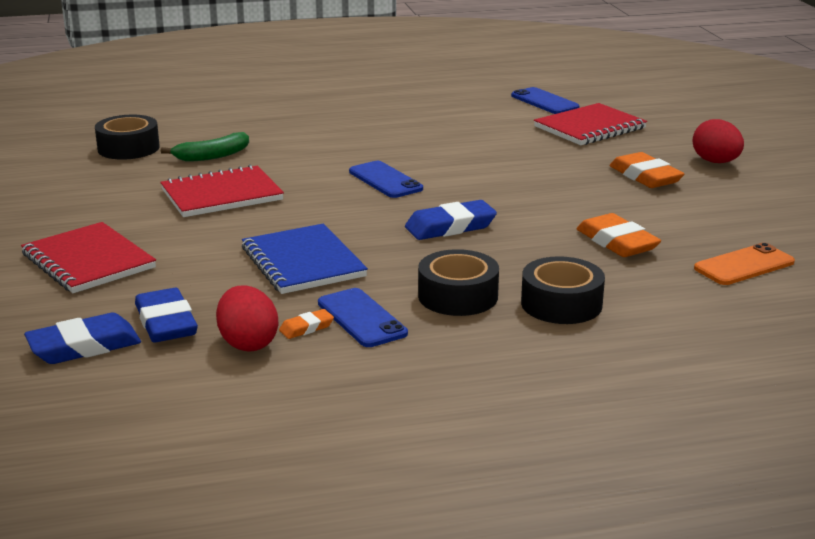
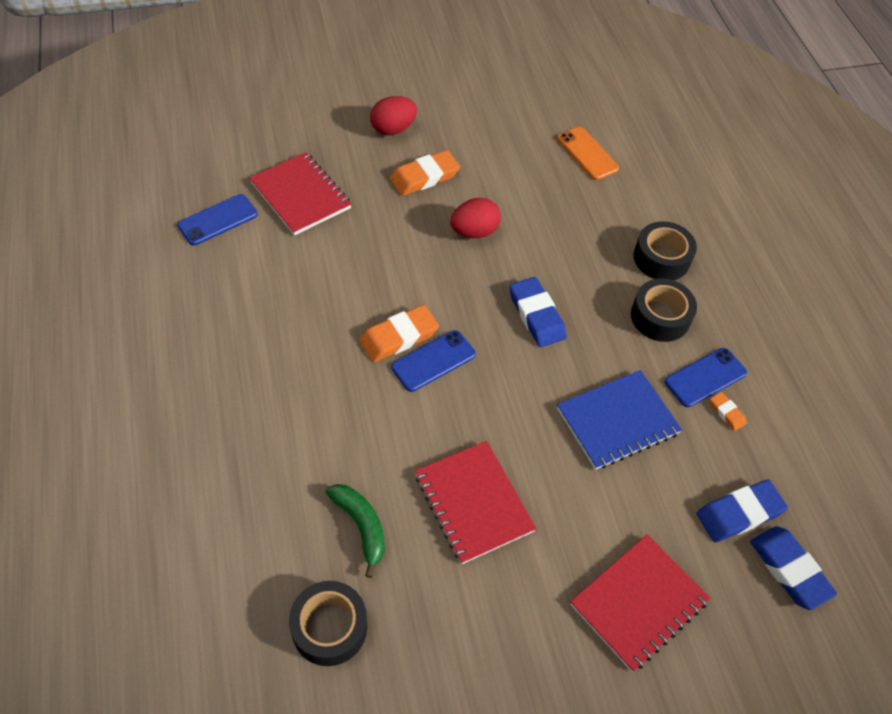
camera: 95 degrees left, 30 degrees up
(248, 343) = (758, 450): red egg -> red egg (474, 231)
(617, 242) = (556, 214): orange eraser -> orange eraser (399, 337)

